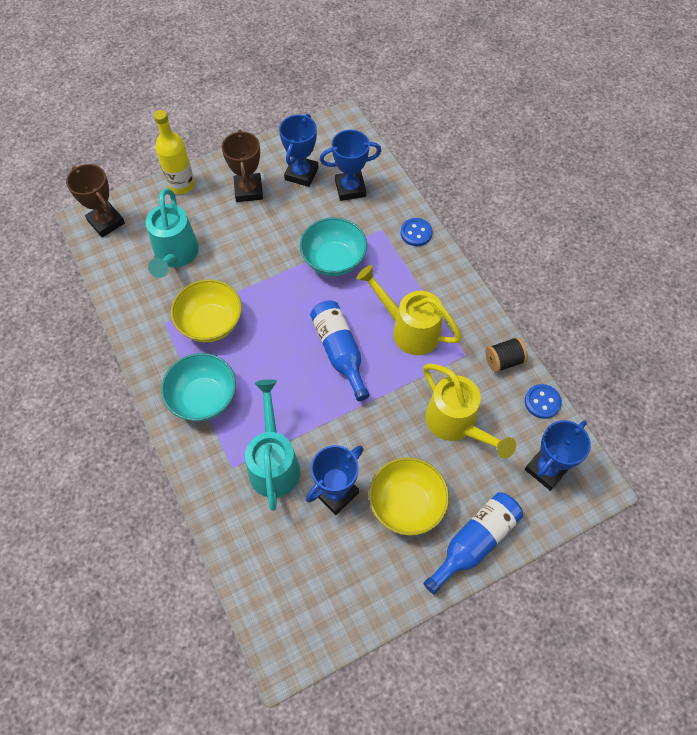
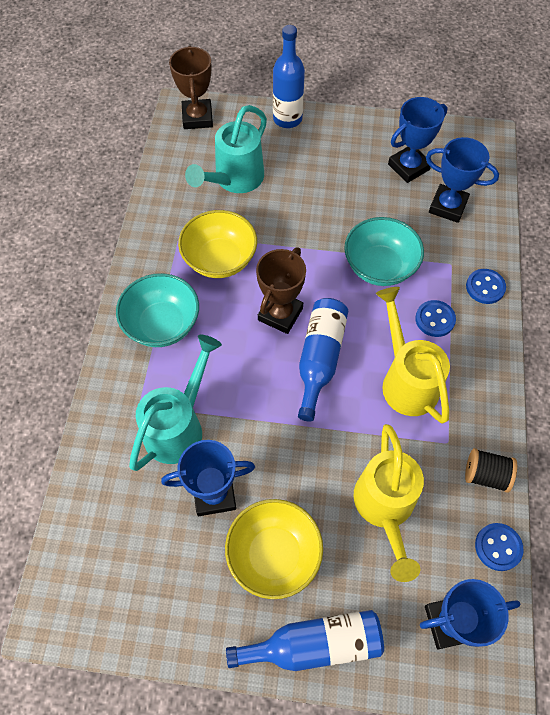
camera: 35 degrees right, 0 degrees up
(181, 185) = (287, 119): yellow bottle -> blue bottle
(248, 190) = (345, 156): brown trophy -> brown trophy (280, 314)
(398, 275) = (435, 319): none -> blue button

